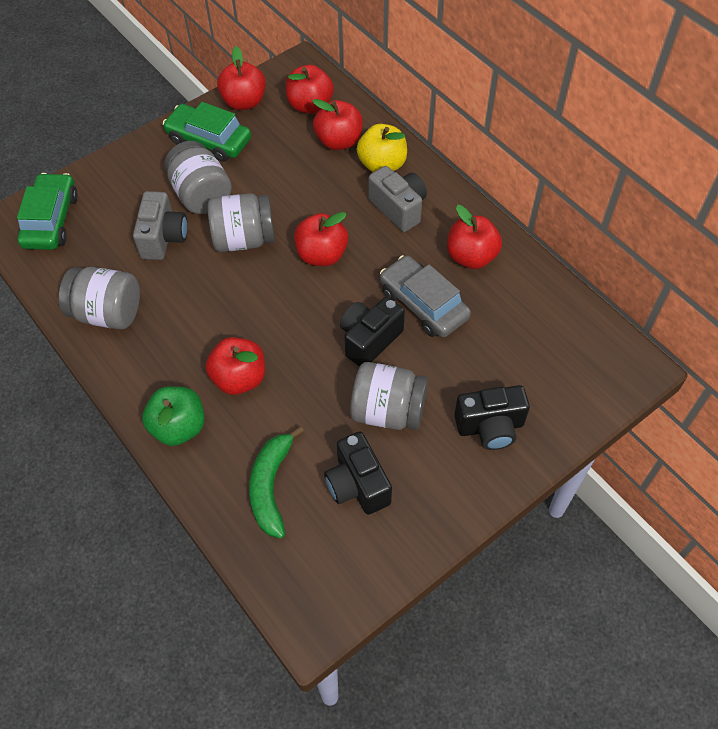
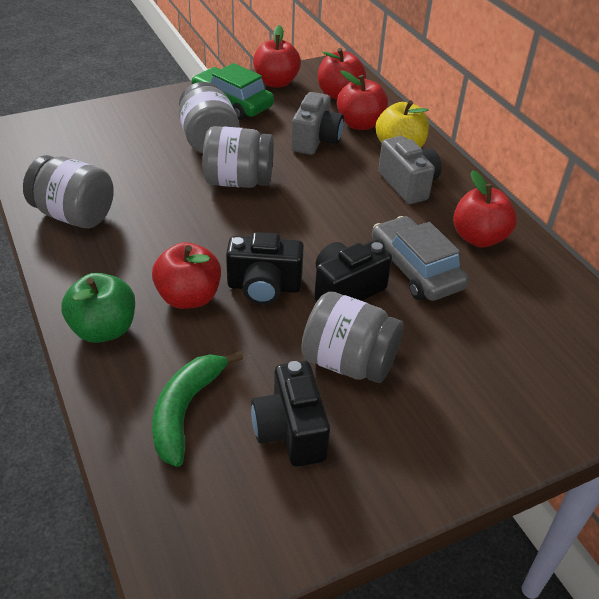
camera: 10 degrees right, 15 degrees down
(51, 220) = (55, 135): green car -> none
(163, 238) = (157, 166): grey camera -> grey camera (315, 140)
(321, 255) = (315, 208): red apple -> none
(490, 427) = (470, 404): black camera -> black camera (264, 287)

